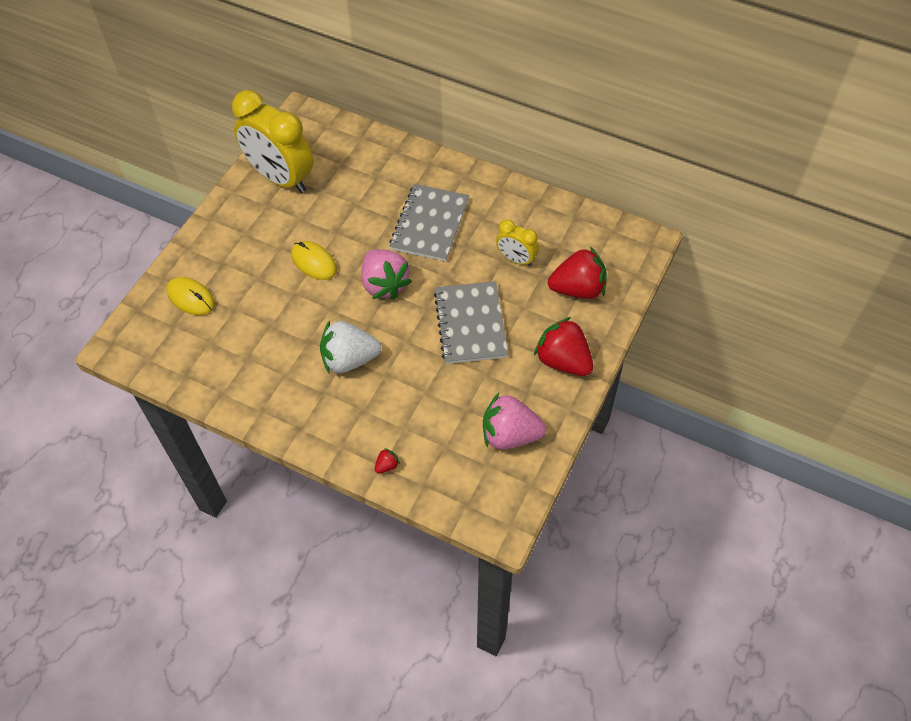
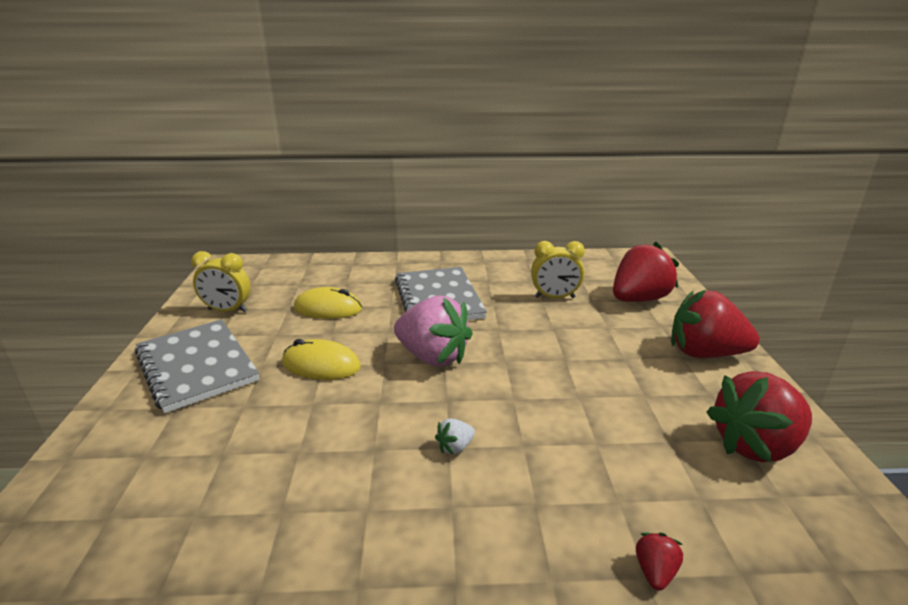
camera: 30 degrees left, 30 degrees down
(191, 298) = (132, 465): yellow mouse -> yellow mouse (328, 308)
(280, 178) = (227, 310): yellow clock -> yellow clock, size x0.49
(349, 359) = (455, 447): white strawberry -> white strawberry, size x0.41
(470, 324) = (571, 357): grey notebook -> grey notebook (196, 366)
(510, 435) = (755, 446): pink strawberry -> red strawberry

